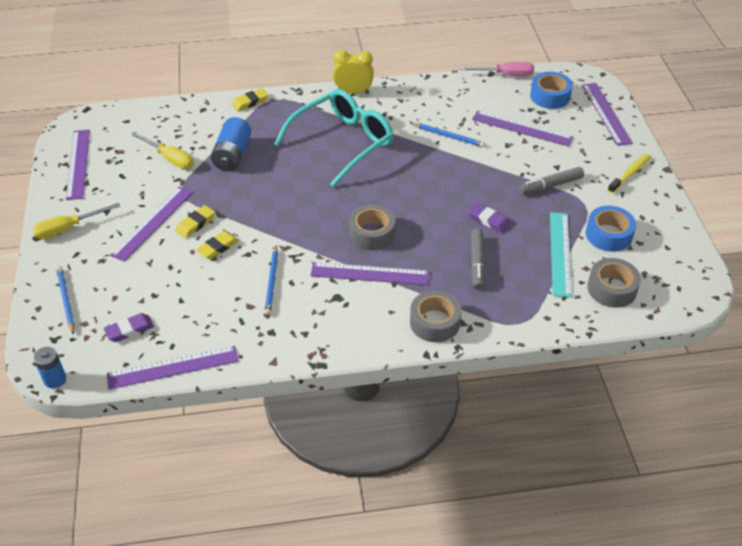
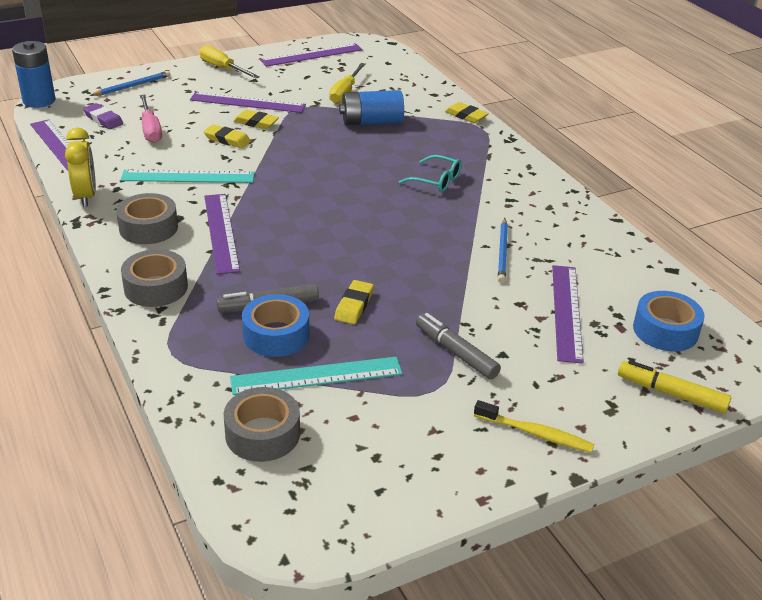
camera: 70 degrees right, 10 degrees down
(55, 379) = (39, 101): blue battery -> blue battery, size x1.60
(272, 282) = (188, 176): blue pencil -> turquoise ruler
(343, 143) = (436, 181): turquoise glasses -> turquoise glasses, size x0.45
(353, 92) = (536, 173): yellow clock -> yellow clock (86, 196)
(372, 233) = (288, 223): grey tape -> grey tape (148, 228)
(488, 220) = (354, 305): purple eraser -> yellow eraser
(505, 75) = (679, 283): pink screwdriver -> pink screwdriver (150, 129)
(606, 113) = (671, 393): purple ruler -> yellow marker
(608, 235) = (377, 421): blue tape -> blue tape (276, 335)

